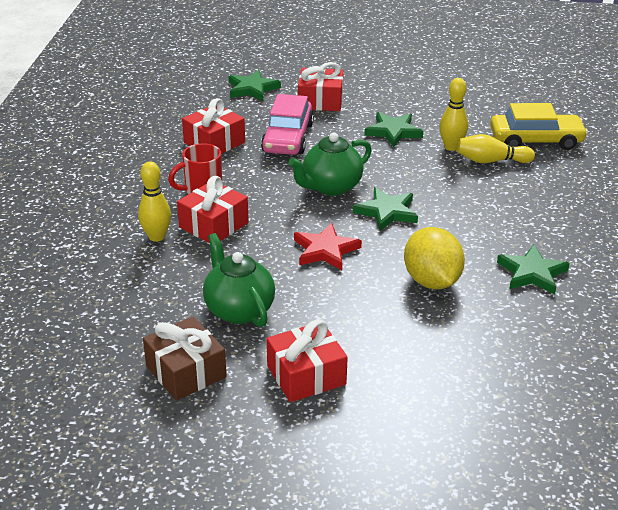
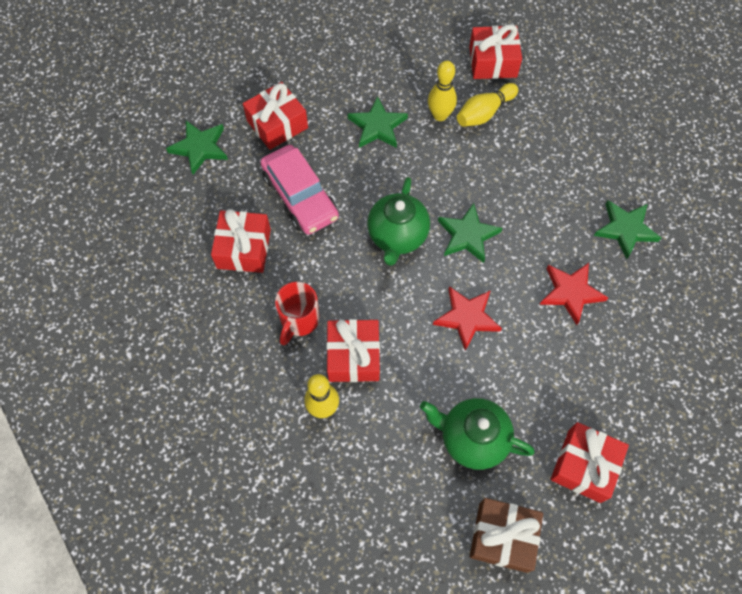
camera: 40 degrees left, 30 degrees up
(431, 281) = (571, 292): yellow lemon -> red star
(535, 140) = (493, 62): yellow car -> red gift

